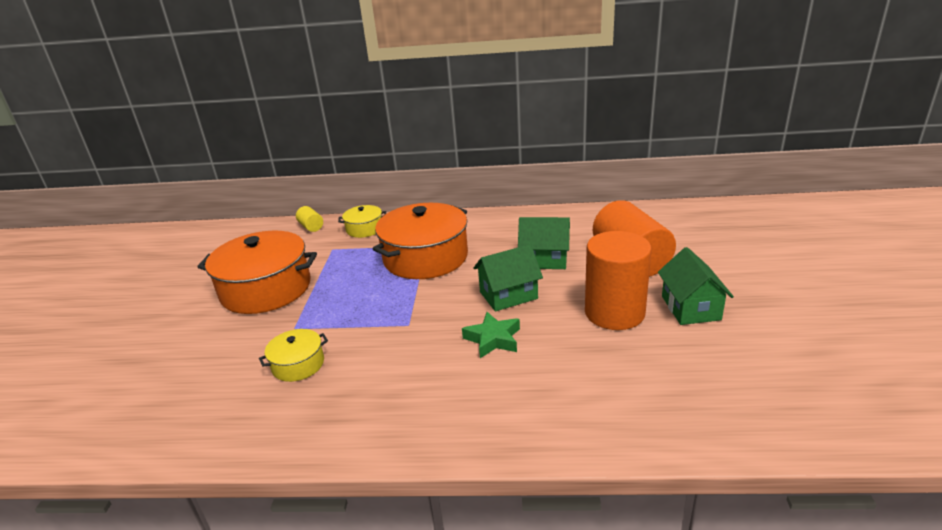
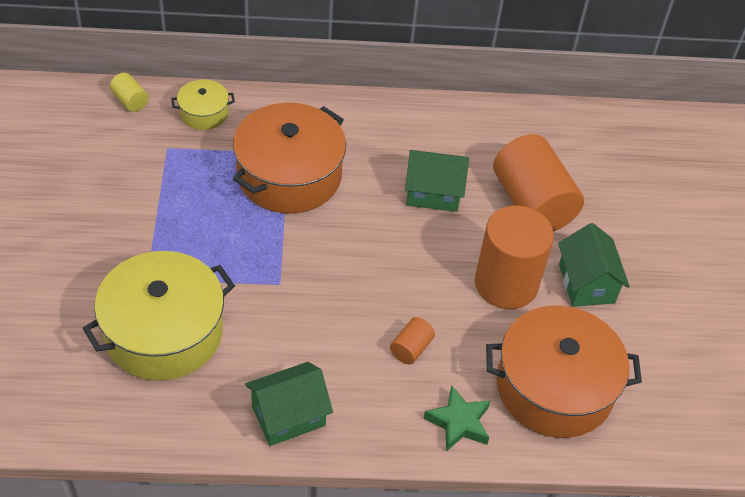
camera: 10 degrees left, 20 degrees up
(266, 289) = (97, 212): orange pot -> orange pot (554, 387)
(298, 364) = (164, 332): yellow pot -> yellow pot, size x2.07
(493, 339) = (375, 312): green star -> green star (458, 422)
(508, 295) = (391, 248): green house -> green house (288, 415)
(527, 364) = (411, 348): none -> orange cylinder

